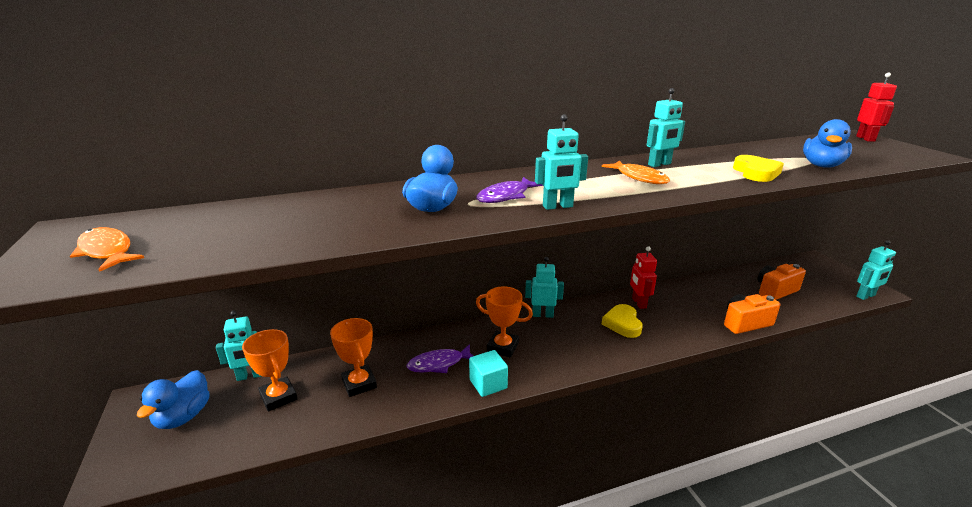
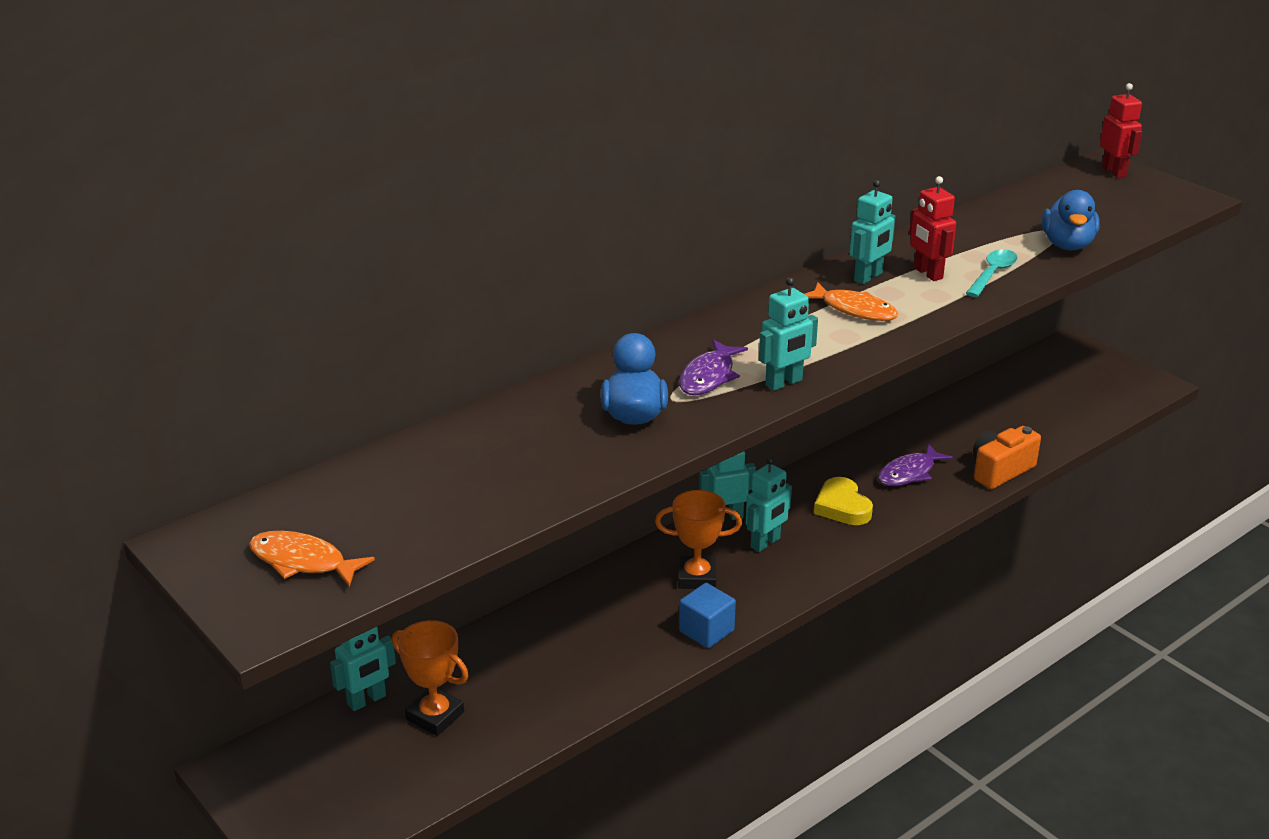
camera: 20 degrees left, 5 degrees up
(183, 416) = (324, 771): blue duck -> none
(359, 384) = (533, 672): orange trophy -> none
(439, 364) = (623, 620): purple fish -> purple fish (909, 473)
(488, 384) = (706, 631): turquoise cube -> blue cube
(638, 303) = (851, 469): red robot -> red robot (927, 273)
(756, 173) = (992, 274): yellow heart -> turquoise spoon
(775, 291) = (1027, 411): orange camera -> none
(866, 296) = (1142, 395): turquoise robot -> turquoise robot (765, 543)

